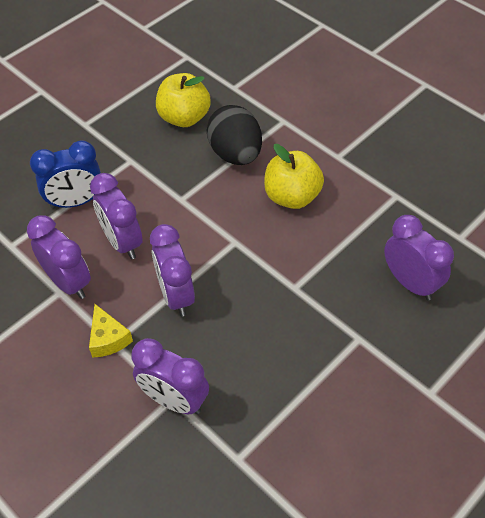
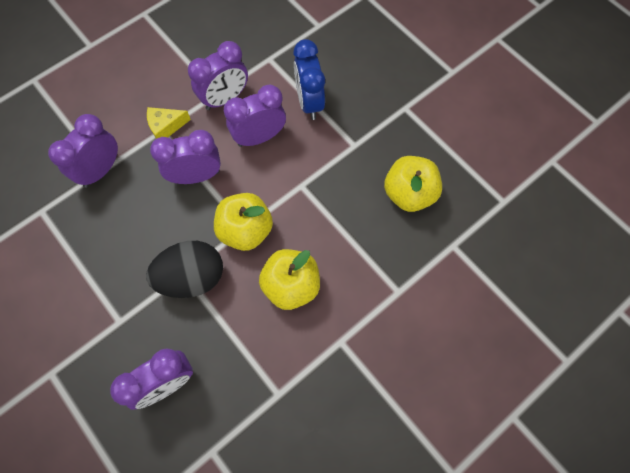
camera: 95 degrees right, 15 degrees up
(235, 154) = (354, 238): black egg -> black egg (192, 277)
(238, 240) = (245, 230): none -> yellow apple

